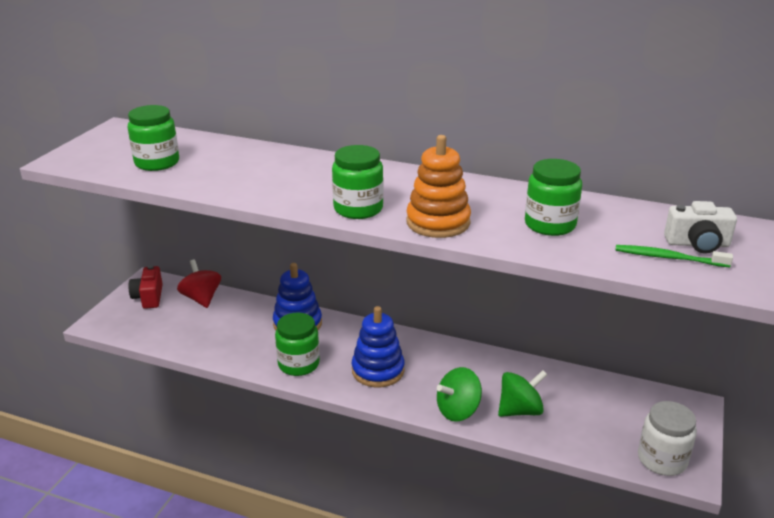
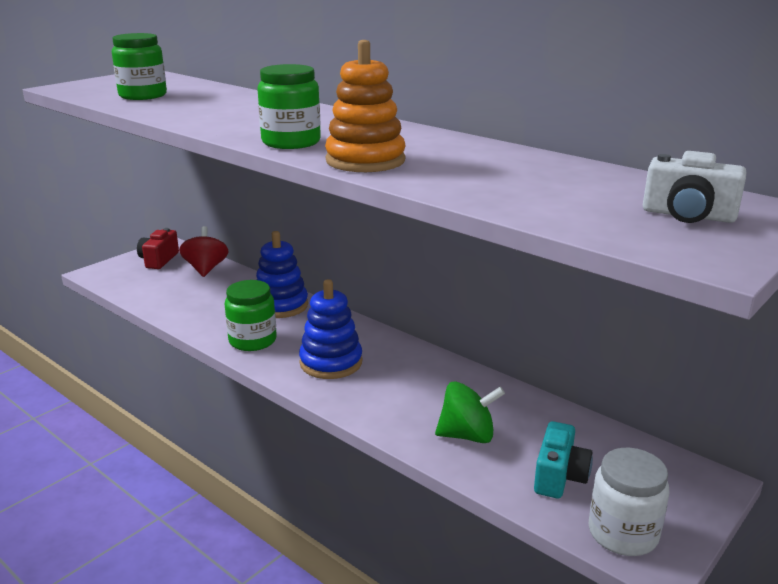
camera: 20 degrees right, 5 degrees down
(458, 410) = (392, 419): green spinning top -> none
(550, 225) = (500, 177): green jar -> none
(600, 427) = (559, 476): none -> turquoise camera
(668, 258) = (629, 222): green toothbrush -> none

